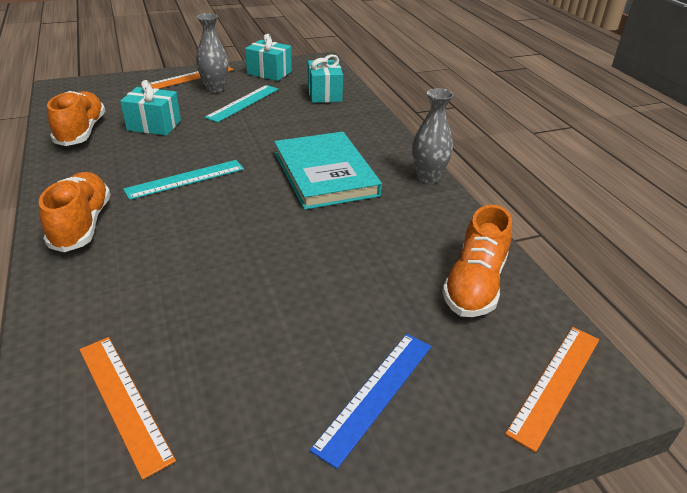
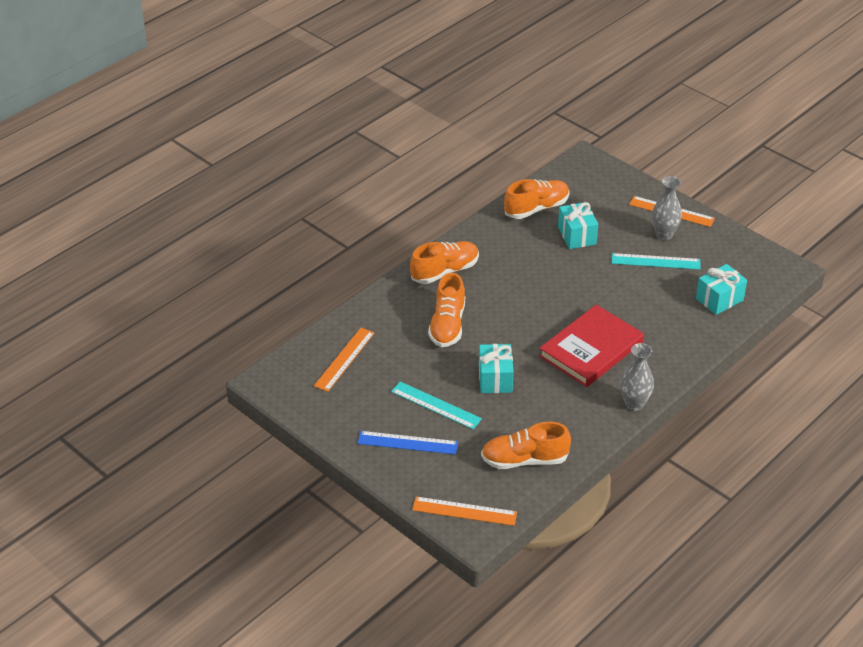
camera: 65 degrees right, 5 degrees up
(177, 259) = (447, 325): none -> orange shoe
(185, 179) = (525, 287): turquoise ruler -> turquoise ruler (435, 405)
(269, 73) = (727, 250): turquoise gift -> turquoise gift (495, 379)
(325, 174) = (591, 349): turquoise book -> red book

